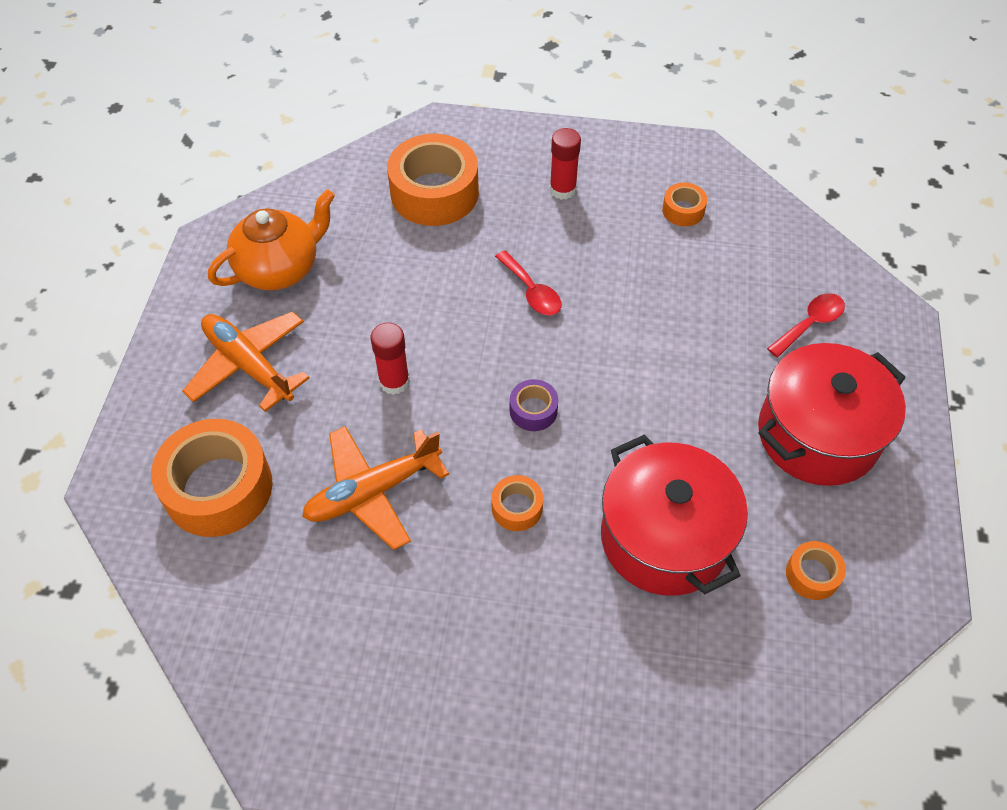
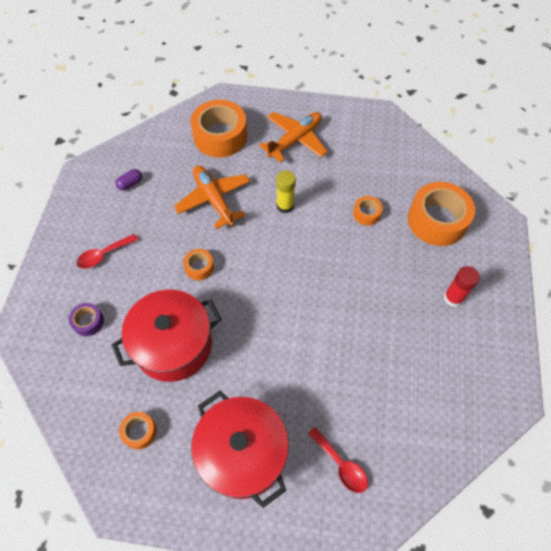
camera: 90 degrees right, 5 degrees up
(280, 268) = (364, 147): orange teapot -> none
(320, 648) = (130, 184): none -> purple capsule
(394, 382) = (285, 206): red glue stick -> yellow glue stick
(531, 291) = (357, 277): red spoon -> red spoon (103, 255)
(533, 410) = (264, 276): purple tape -> purple tape (88, 322)
(683, 210) = (445, 381): orange tape -> orange tape (366, 214)

